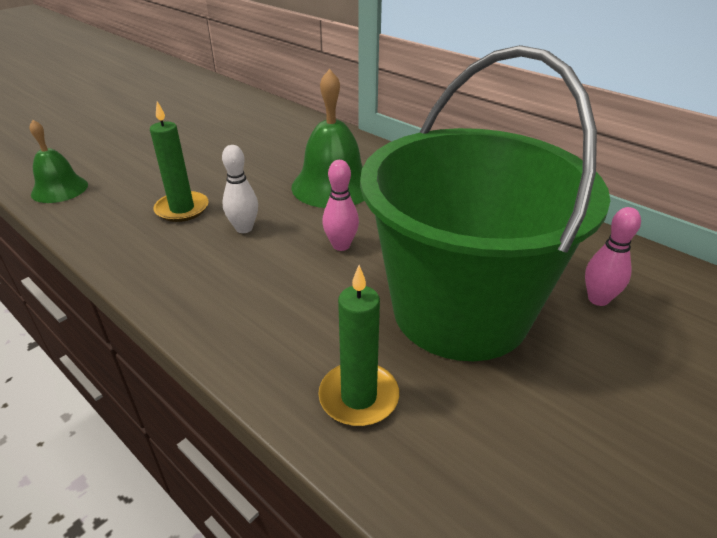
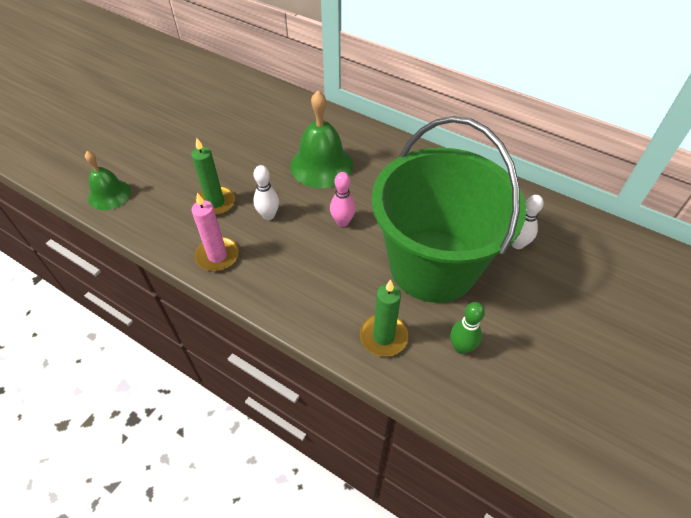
camera: 10 degrees left, 15 degrees up
(156, 264) = (217, 256): none -> pink candle
(487, 432) = (461, 347): none -> green bowling pin
(598, 299) = (517, 244): pink bowling pin -> white bowling pin

